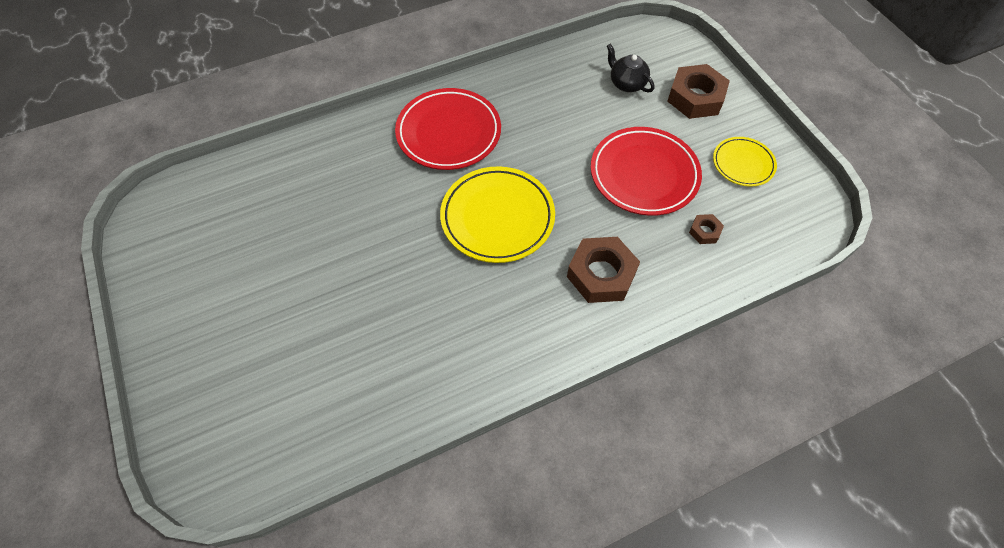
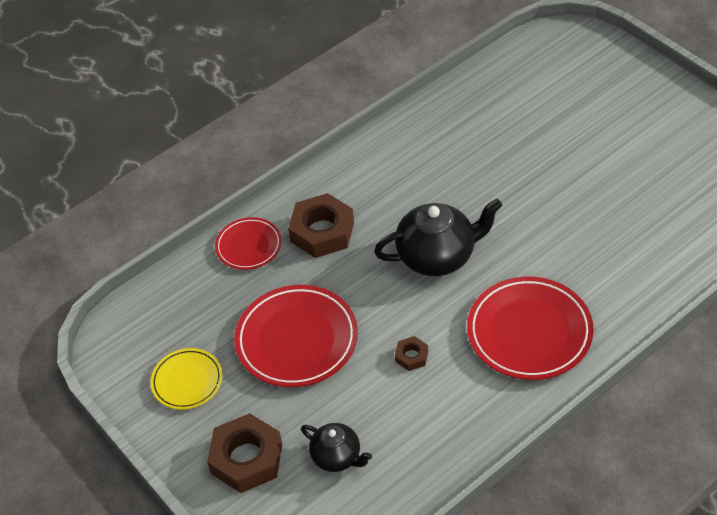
camera: 170 degrees right, 10 degrees down
(497, 217) = (437, 256): yellow plate -> black teapot
(679, 279) = (249, 246): none -> red plate
(704, 231) = (227, 295): brown nut -> brown nut (411, 356)

